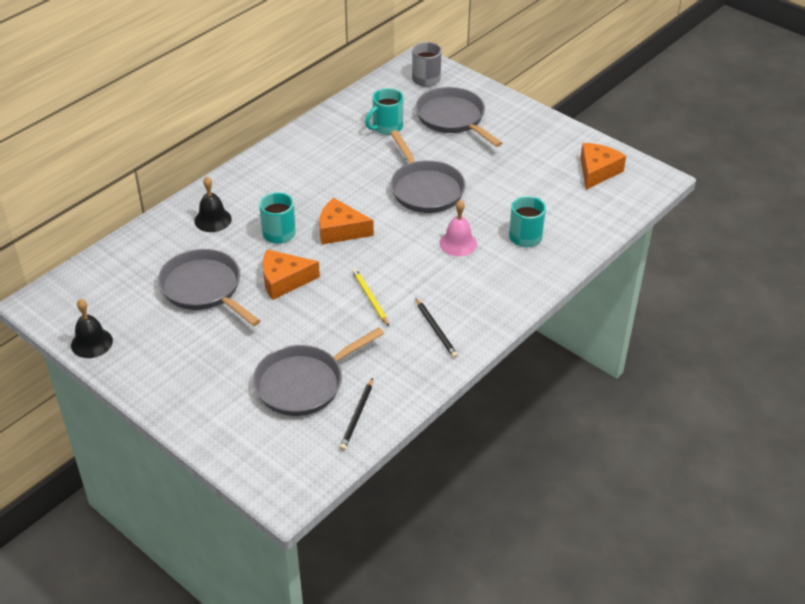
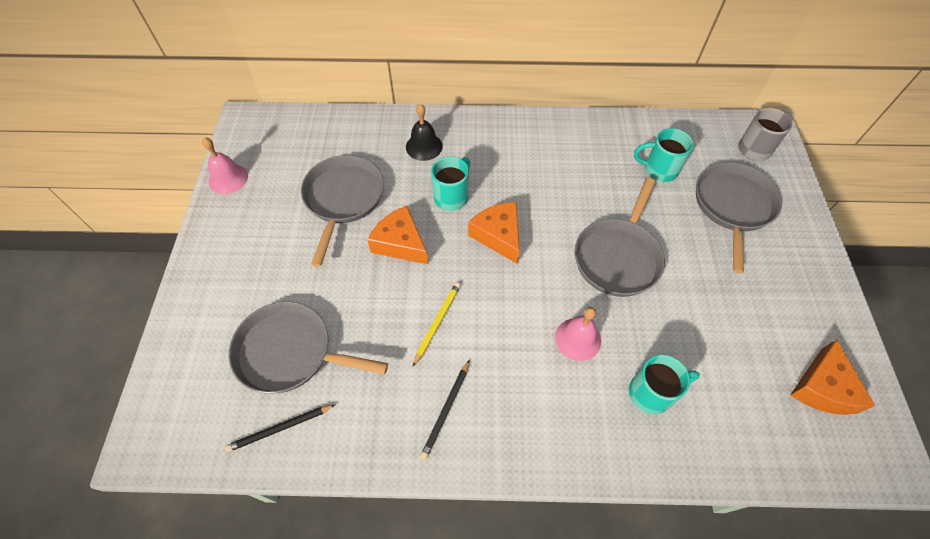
camera: 50 degrees right, 15 degrees up
(91, 343) = (228, 178): black bell -> pink bell
(597, 171) = (822, 388): orange cheese -> orange cheese turned 120 degrees clockwise

